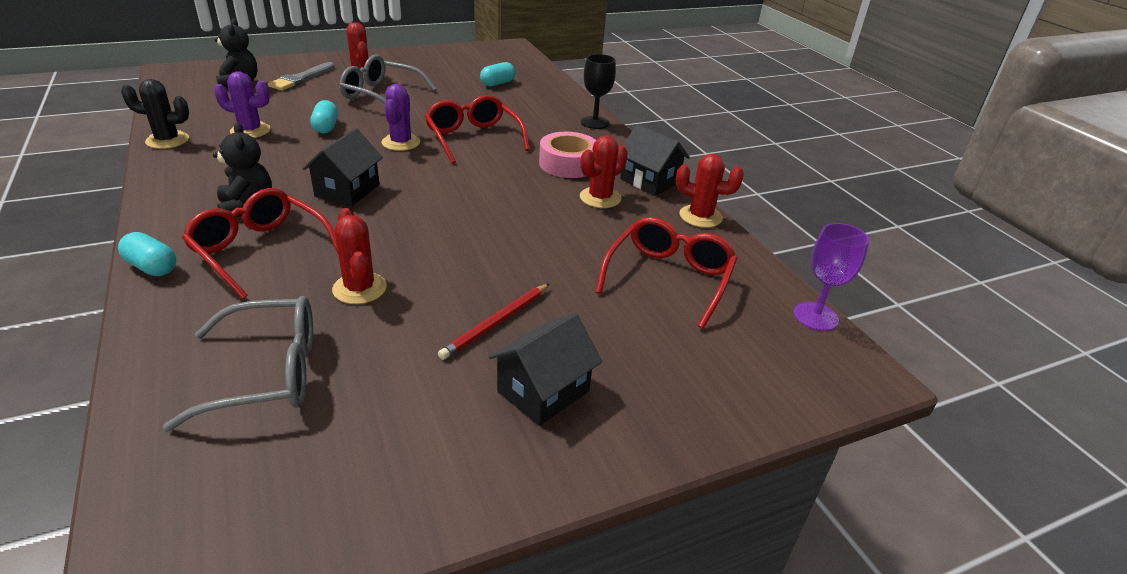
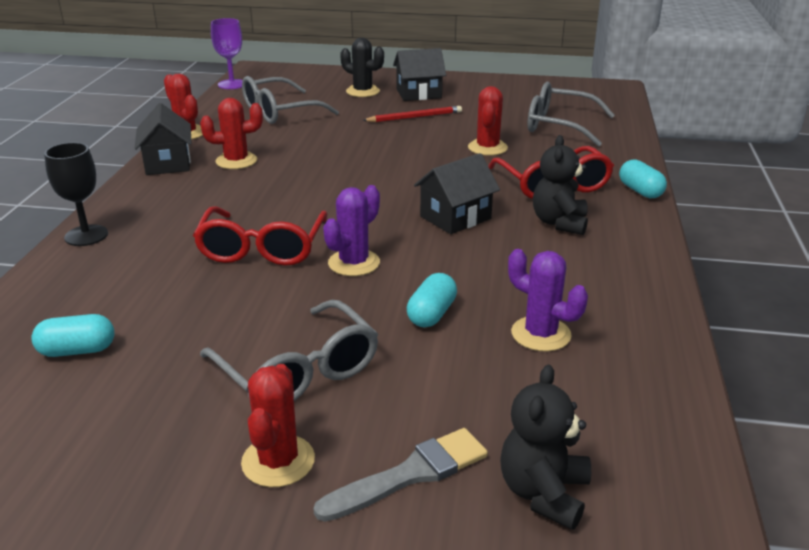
camera: 145 degrees left, 5 degrees down
(167, 140) = (660, 343): black cactus -> black cactus (363, 91)
(568, 164) = (210, 195): pink tape -> none
(669, 278) = (279, 112): red glasses -> grey glasses

